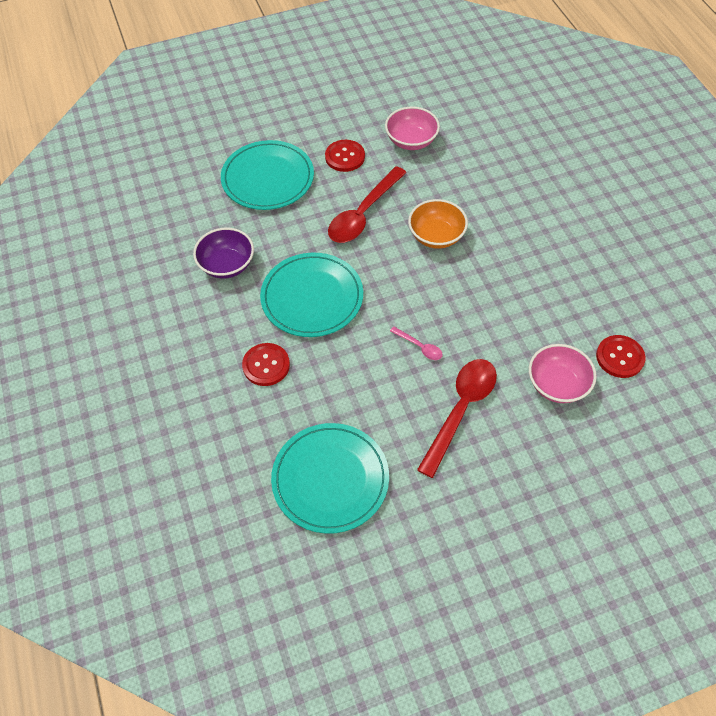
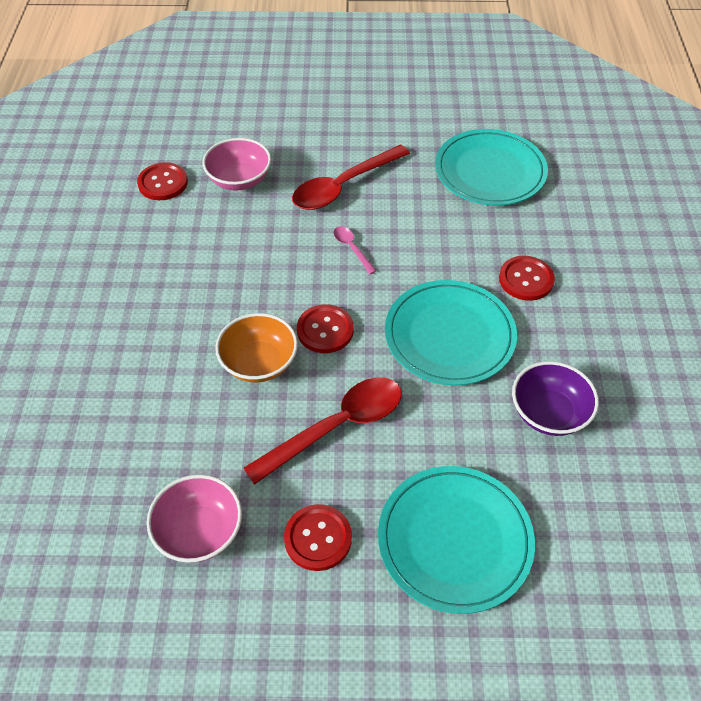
camera: 160 degrees left, 5 degrees down
(404, 272) = (325, 330): none -> red button

